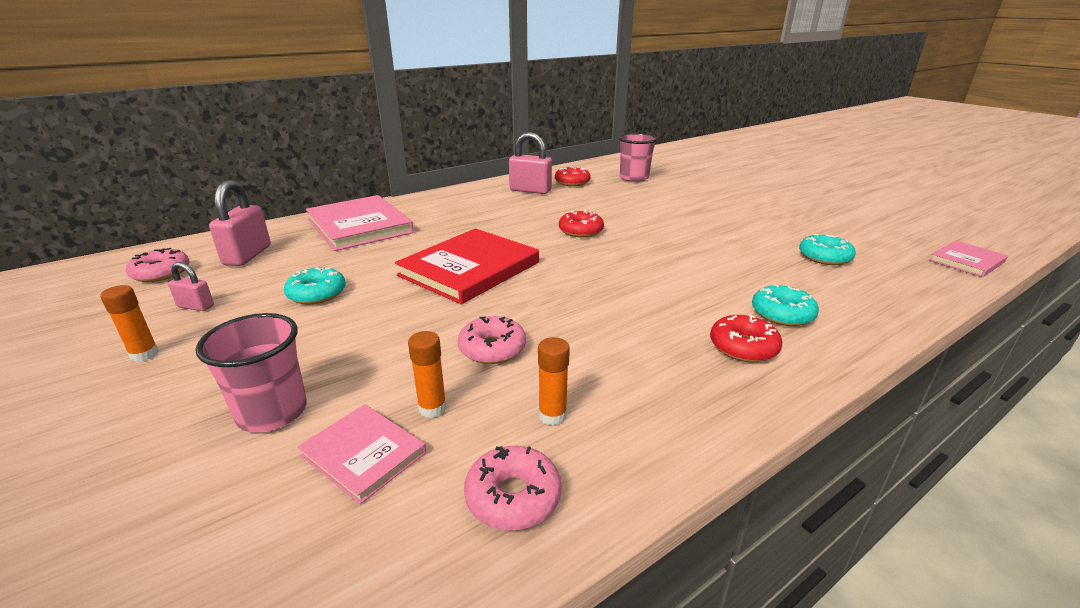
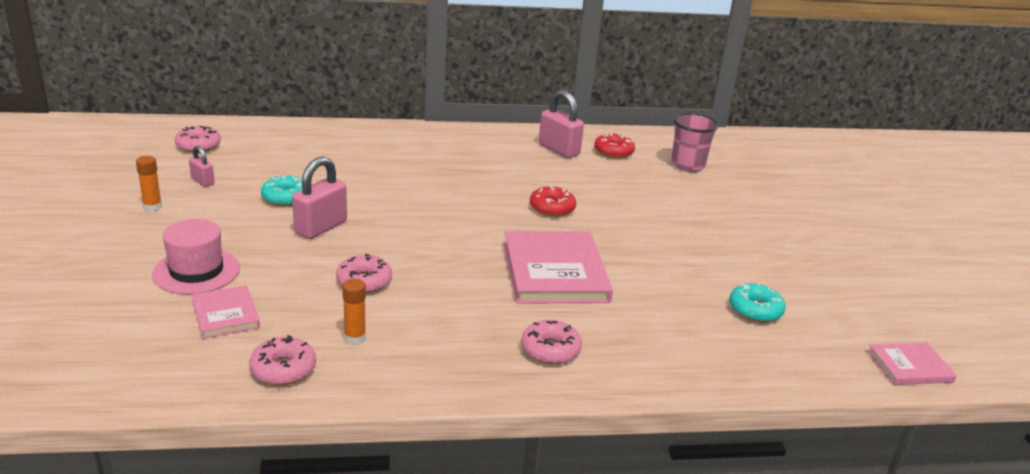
camera: 25 degrees right, 0 degrees up
(247, 255) = (264, 148): pink padlock -> pink padlock (321, 227)
(272, 412) = (196, 271): pink cup -> pink hat
(359, 226) = (368, 145): pink book -> pink book (554, 272)
(432, 408) = (287, 304): orange glue stick -> none
(469, 269) = (415, 213): red book -> none
(743, 347) = (550, 350): red donut -> pink donut
(782, 314) = (625, 340): turquoise donut -> none

